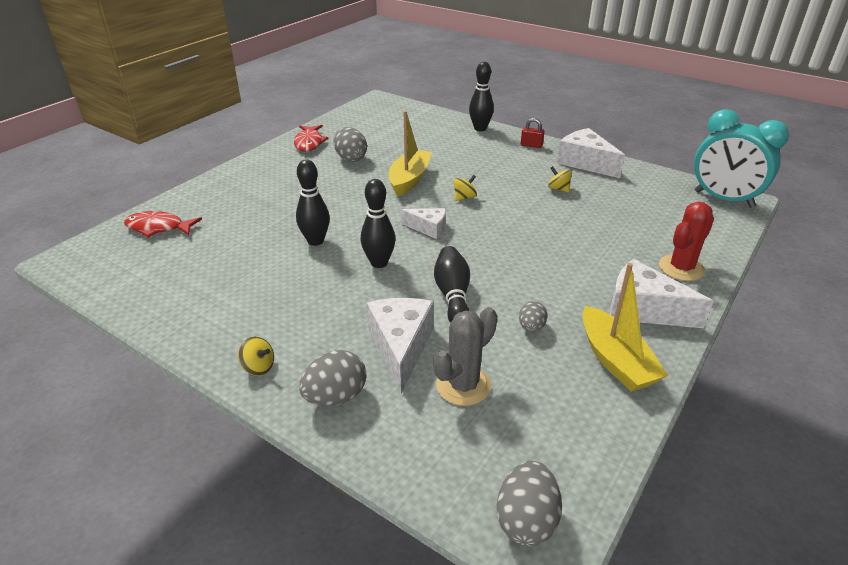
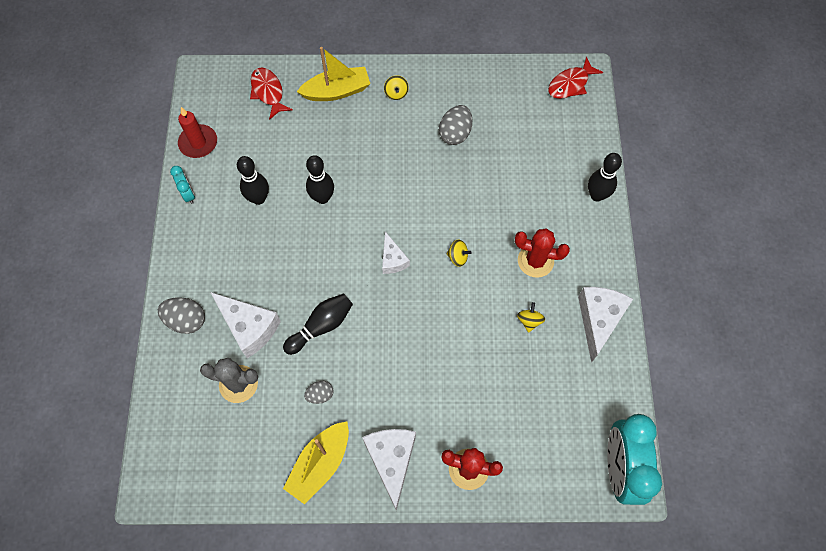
camera: 55 degrees right, 30 degrees up
(135, 293) = (198, 143): none -> red candle
(181, 326) = (188, 194): none -> turquoise clock
(258, 367) = (183, 262): yellow spinning top -> yellow spinning top (396, 93)
(309, 143) = (456, 85): red fish -> red fish (570, 84)
(379, 263) = (326, 256): black bowling pin -> black bowling pin (258, 198)
(401, 347) = (249, 327): white cheese -> white cheese turned 75 degrees clockwise
(409, 179) = (455, 199): yellow boat -> yellow boat (337, 91)
(507, 168) = (535, 261): none -> red cactus
(526, 520) = (160, 471): grey egg -> none
(531, 145) = (597, 257): red padlock -> none

